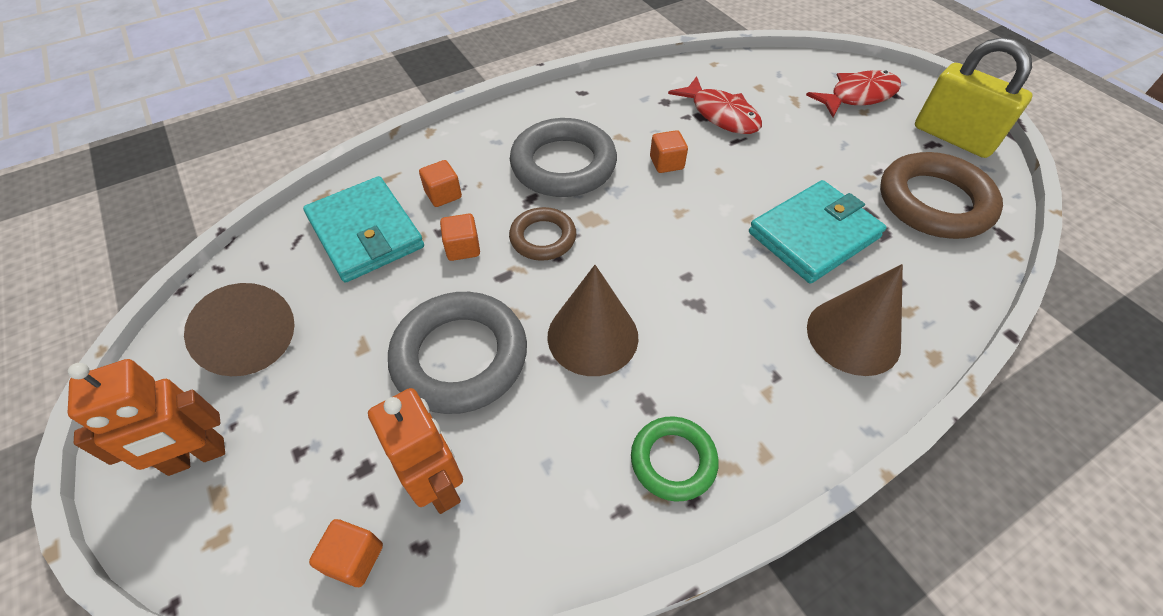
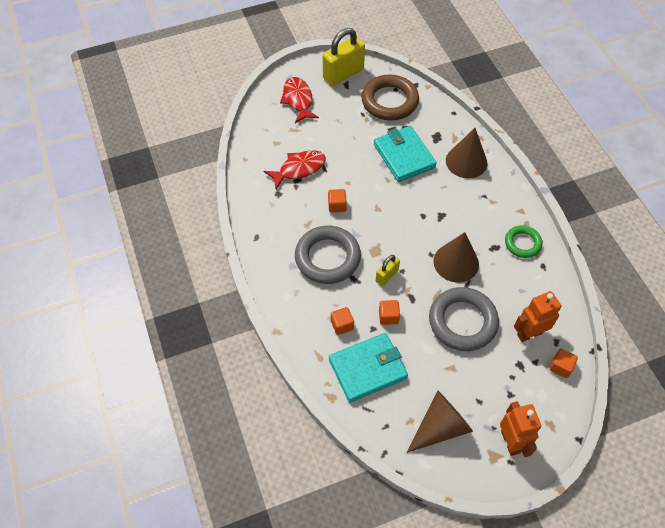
camera: 80 degrees left, 5 degrees up
(543, 238) = (387, 276): brown ring -> yellow padlock

